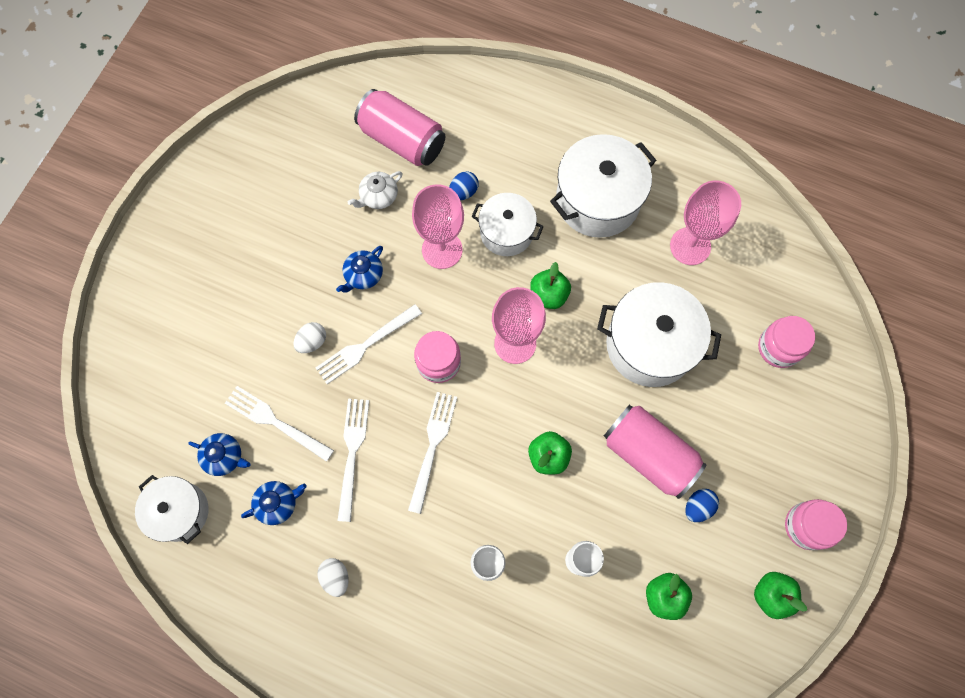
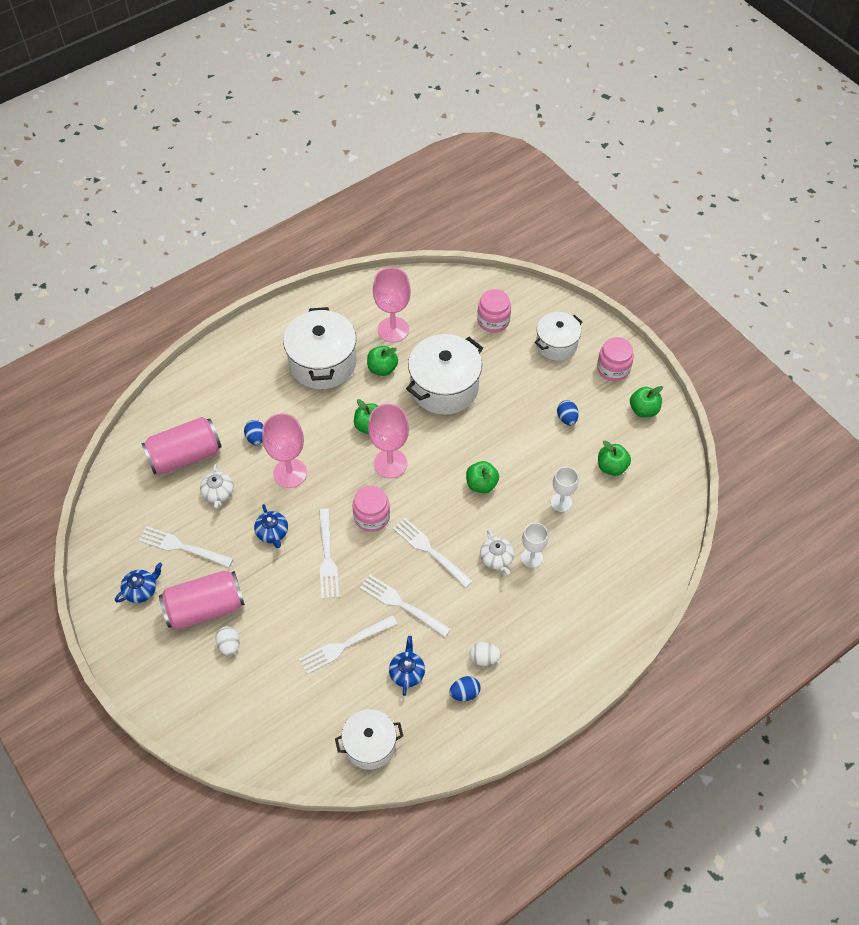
camera: 60 degrees left, 15 degrees down
(224, 457) = (348, 693): blue teapot -> blue teapot (141, 590)
(285, 578) = (464, 693): none -> blue egg
(300, 202) = (182, 547): none -> white fork
(312, 342) = (300, 591): white egg -> white egg (229, 645)
(464, 525) = (496, 559): none -> white teapot
(506, 232) = (306, 427): white pot -> white pot (556, 344)
(631, 265) = (382, 369): none -> green apple
(648, 454) = (516, 427): pink can -> pink can (205, 608)

